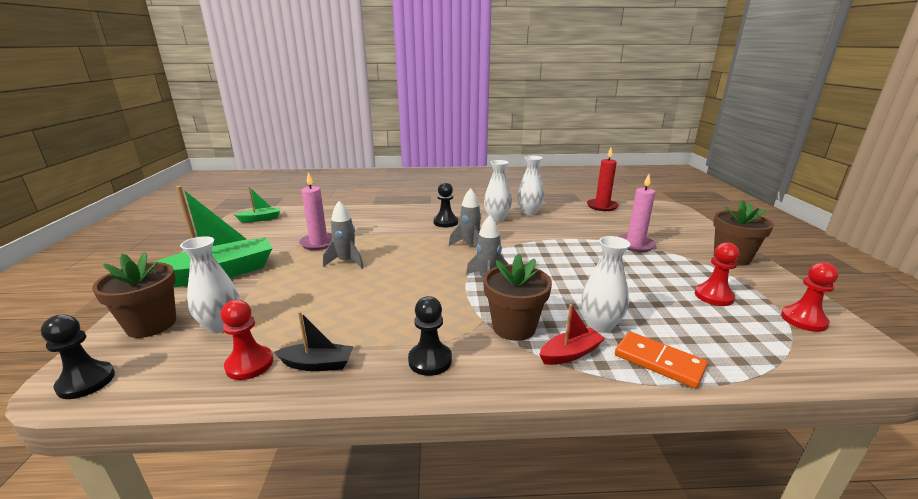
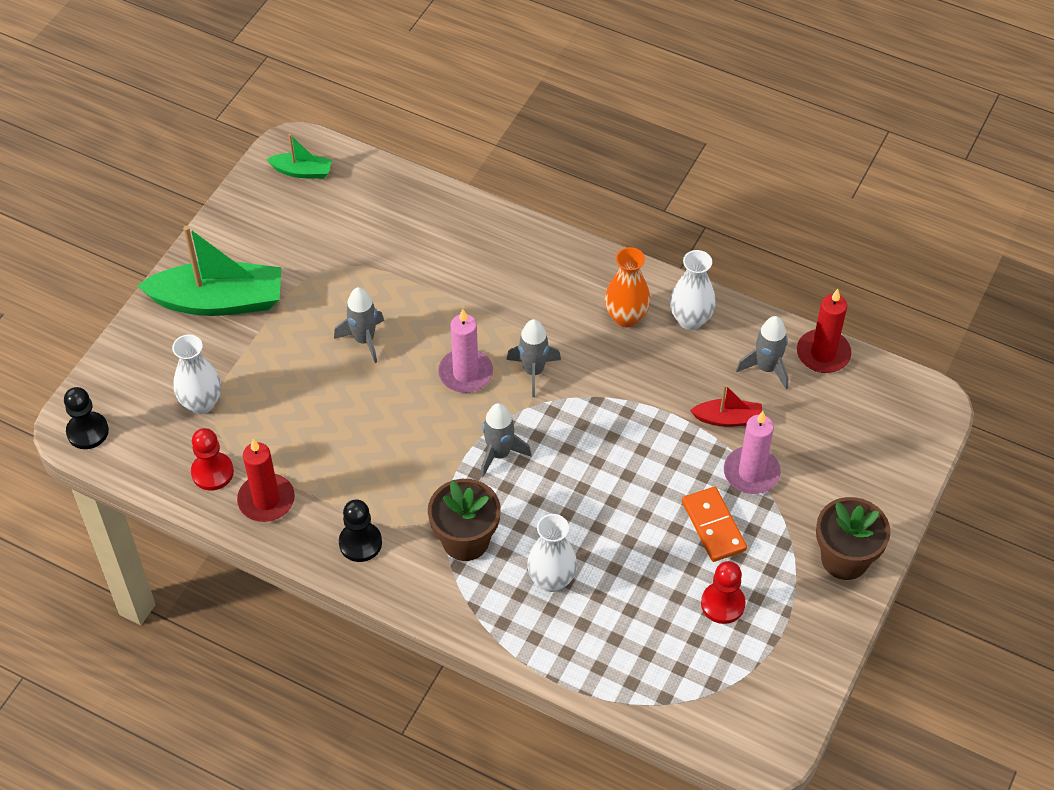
camera: 30 degrees right, 30 degrees up
(151, 324) = (142, 371): brown flower pot -> none
(317, 364) = (266, 500): black boat -> red candle
(319, 243) = (351, 278): pink candle -> pink candle (465, 373)
(445, 222) = (544, 295): black pawn -> none
(497, 218) = (626, 317): white vase -> orange vase
(570, 353) = (487, 597): red boat -> red boat (728, 419)
(585, 215) = (766, 368): none -> grey rocket
(658, 362) = (556, 646): orange domino -> orange domino (713, 526)
(803, 320) = (769, 680): red pawn -> none

